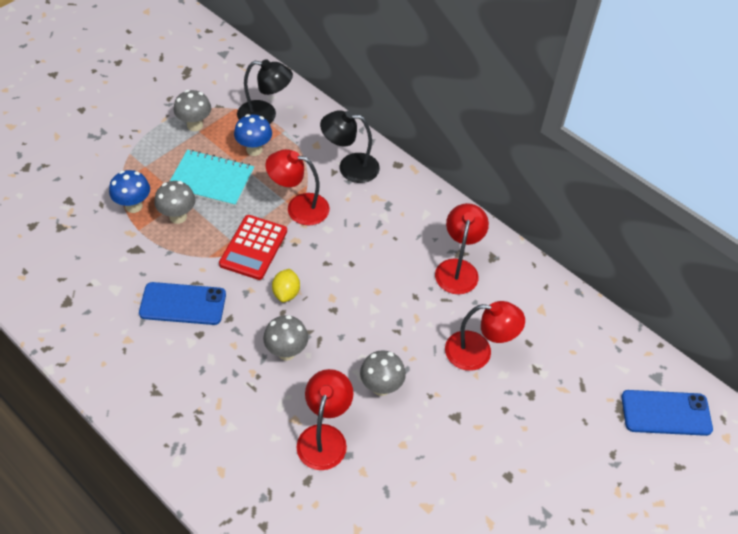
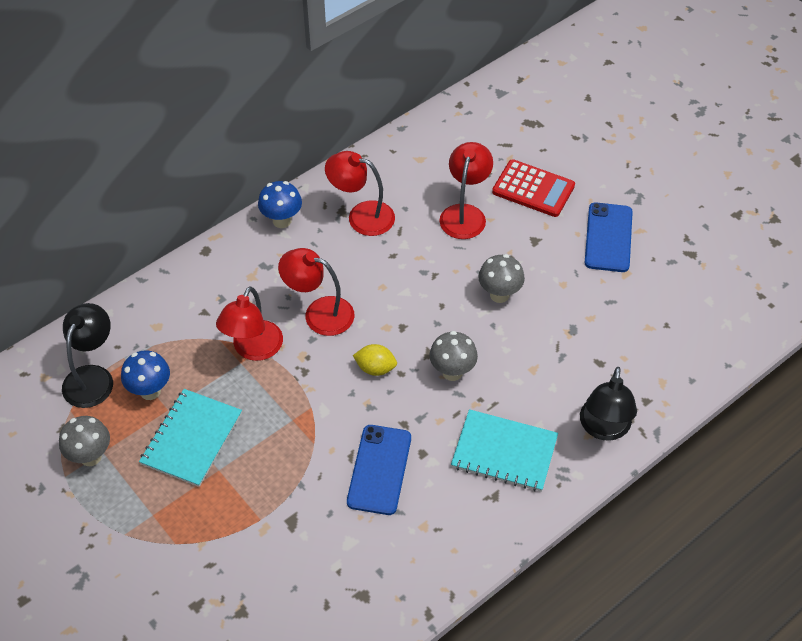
camera: 80 degrees left, 0 degrees up
(133, 206) = (220, 526): blue mushroom -> blue mushroom (282, 221)
(178, 217) = (246, 475): grey mushroom -> none
(201, 398) = (504, 452): none -> turquoise notebook
(253, 247) = (307, 397): red calculator -> red calculator (533, 189)
(324, 437) = (553, 345): red lamp -> red lamp (319, 313)
(350, 167) = (200, 295): black lamp -> black lamp (604, 428)
(666, 413) = (537, 94): blue phone -> blue phone (608, 237)

